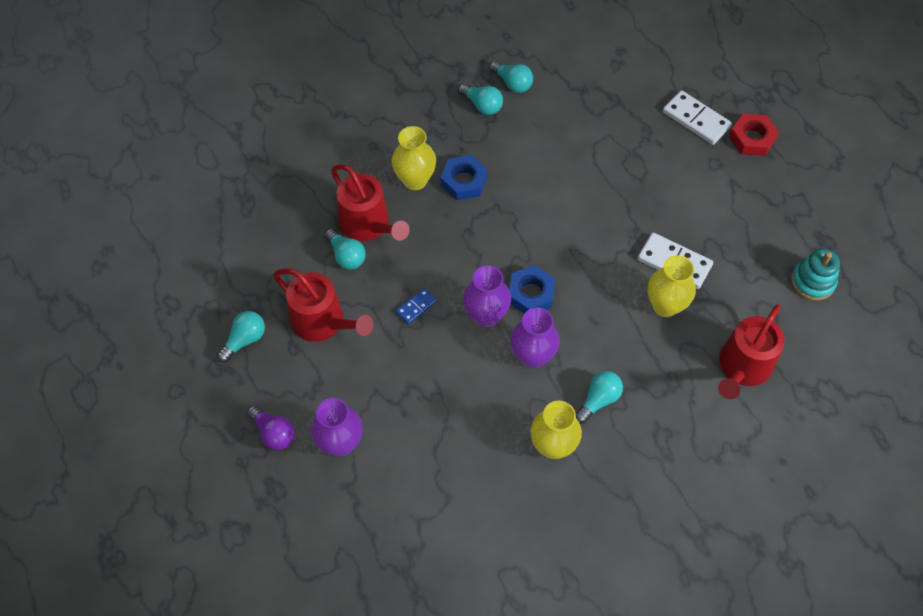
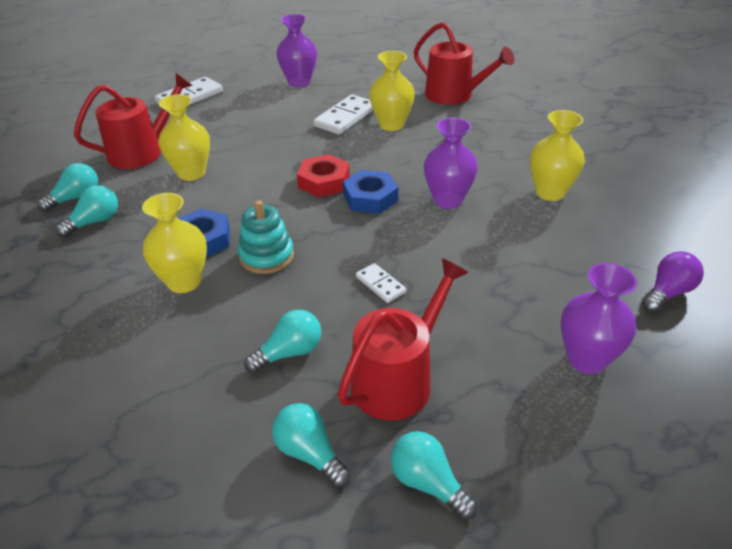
camera: 85 degrees left, 20 degrees down
(274, 433) = (588, 438): purple light bulb -> purple light bulb (668, 293)
(368, 224) = (242, 329): red watering can -> red watering can (142, 152)
(416, 307) = (380, 285): blue domino -> white domino
(486, 315) = (396, 229): purple vase -> purple vase (299, 82)
(557, 152) = (191, 173): none -> yellow vase
(598, 400) = (494, 164): turquoise light bulb -> turquoise light bulb (310, 453)
(752, 138) = (224, 75): red nut -> red nut (324, 181)
(812, 281) = (374, 63): turquoise stacking toy -> turquoise stacking toy (266, 256)

